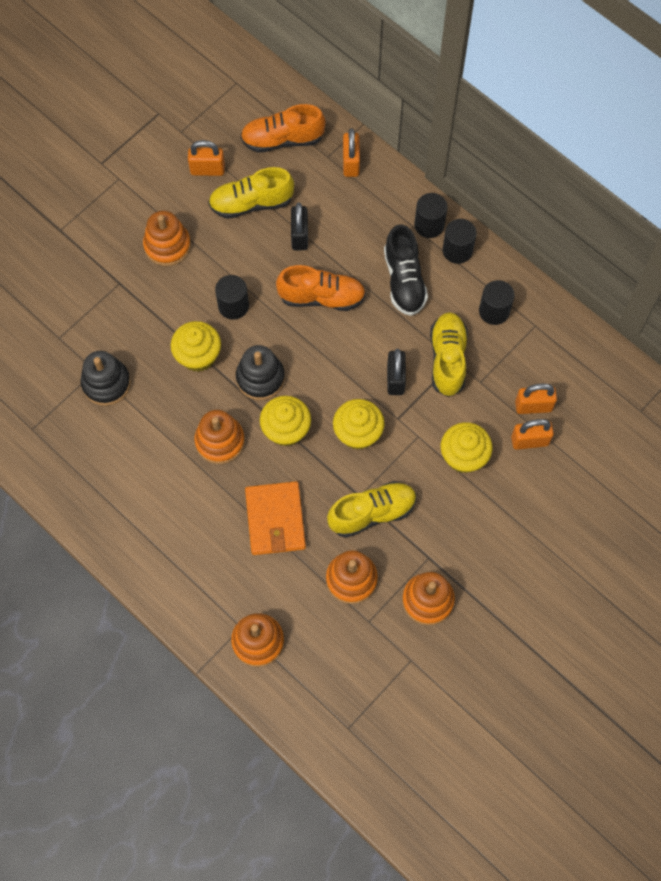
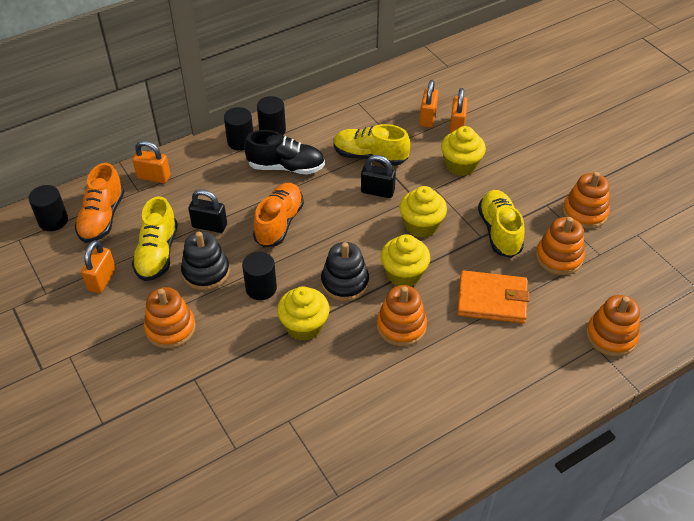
camera: 75 degrees left, 20 degrees down
(106, 383) = (307, 412): black stacking toy -> black stacking toy (206, 272)
(494, 311) = (336, 121): black cylinder -> black cylinder (53, 221)

